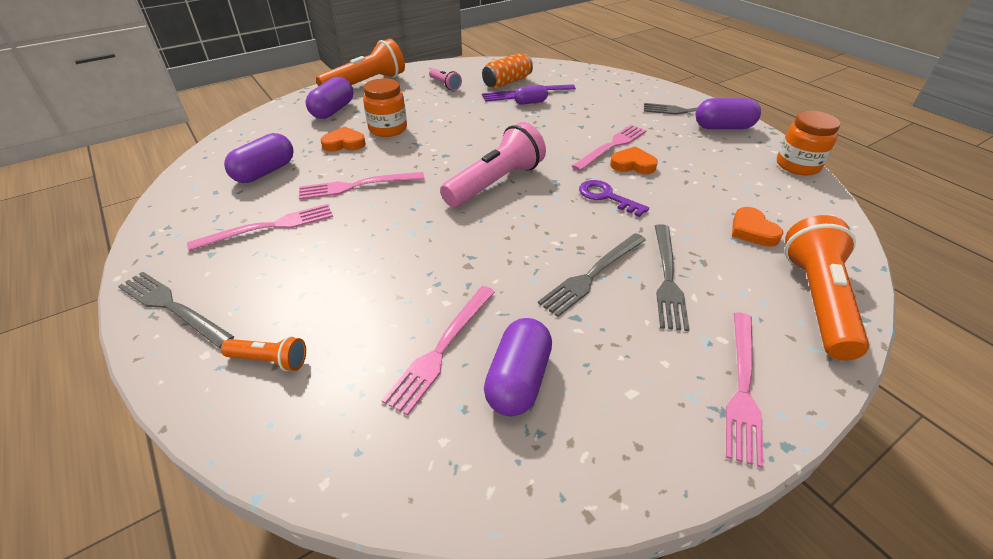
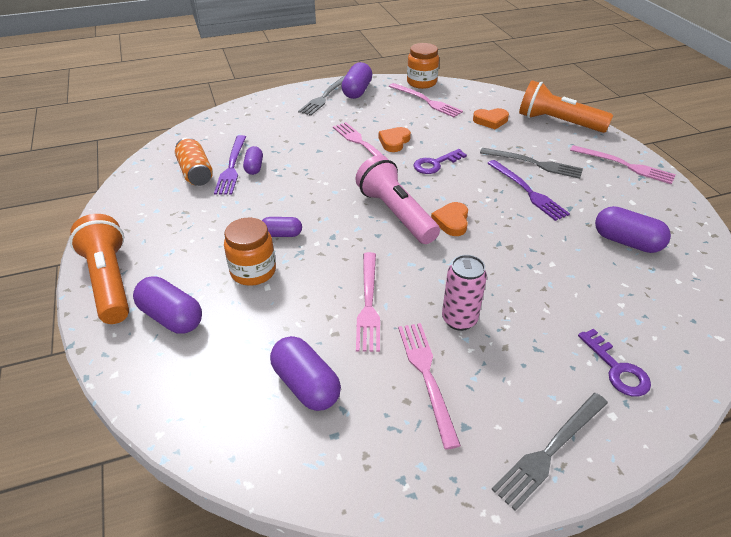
camera: 75 degrees left, 0 degrees up
(270, 360) = (617, 369): orange flashlight -> purple key
(341, 238) = (459, 319): none -> pink can
(344, 143) = (269, 310): orange heart -> orange heart (451, 221)
(439, 132) = (281, 234): none -> purple capsule
(441, 349) = (600, 271): pink fork -> pink fork (426, 101)
(445, 85) = (168, 215): pink flashlight -> none
(592, 275) = (527, 191): grey fork -> purple fork

